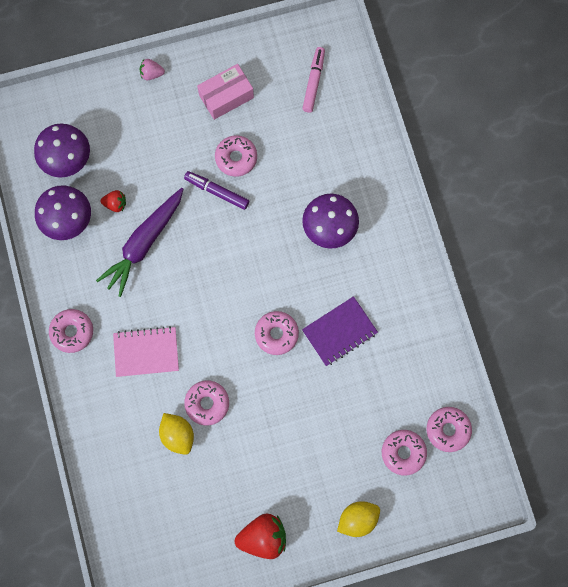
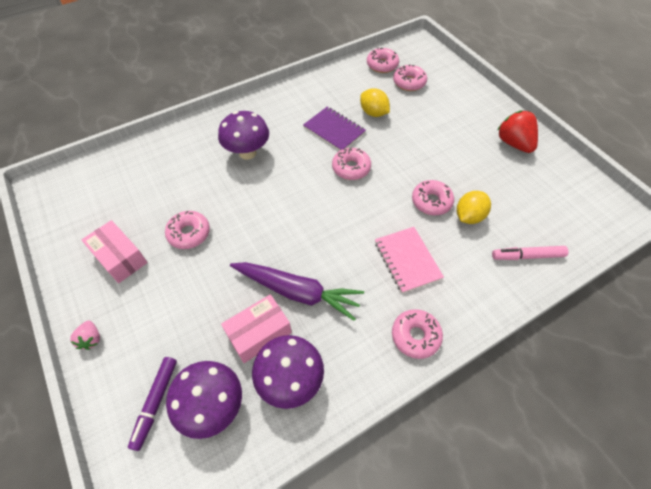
camera: 105 degrees left, 20 degrees down
(115, 204) = (259, 333): red strawberry -> pink box
(217, 192) = (227, 241): purple marker -> purple marker (156, 403)
(313, 82) = (103, 190): pink marker -> pink marker (527, 256)
(357, 518) = (467, 96): yellow lemon -> yellow lemon (373, 113)

